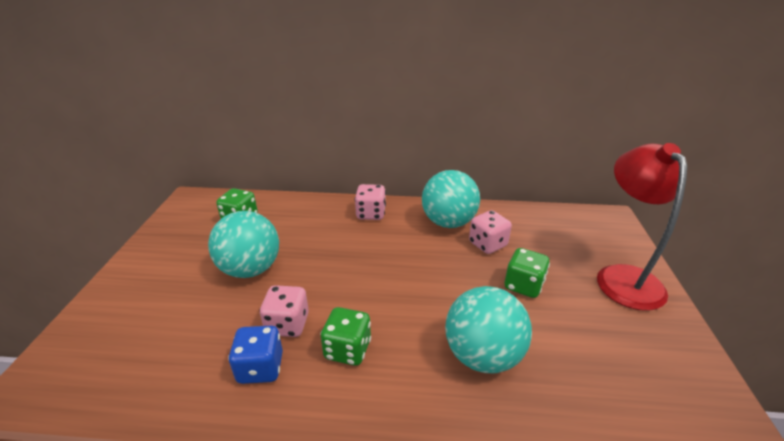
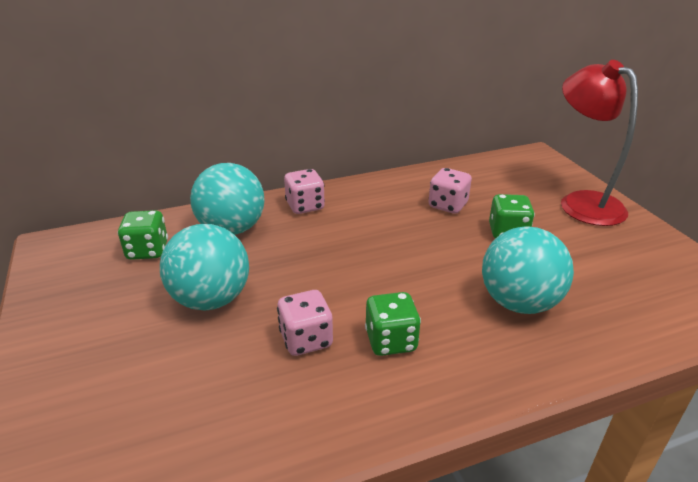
camera: 25 degrees left, 0 degrees up
(260, 368) = (313, 390): blue dice -> none
(448, 222) = (394, 194): turquoise ball -> turquoise ball (232, 229)

